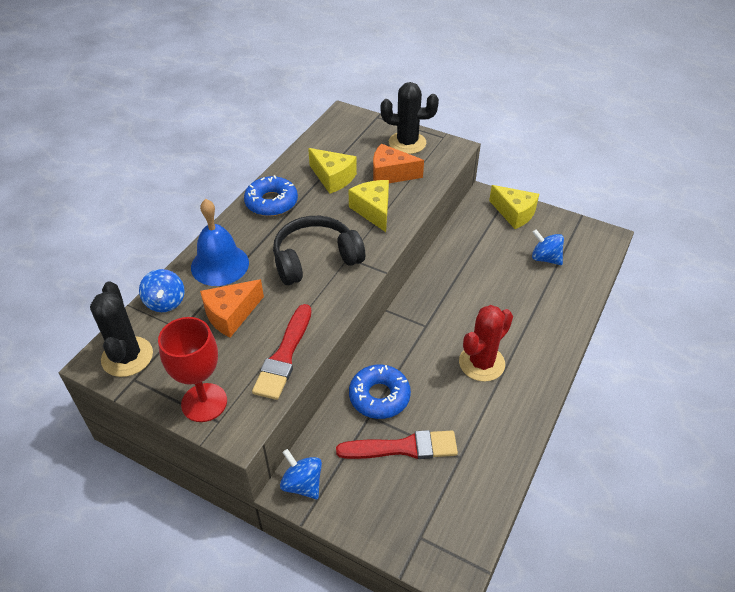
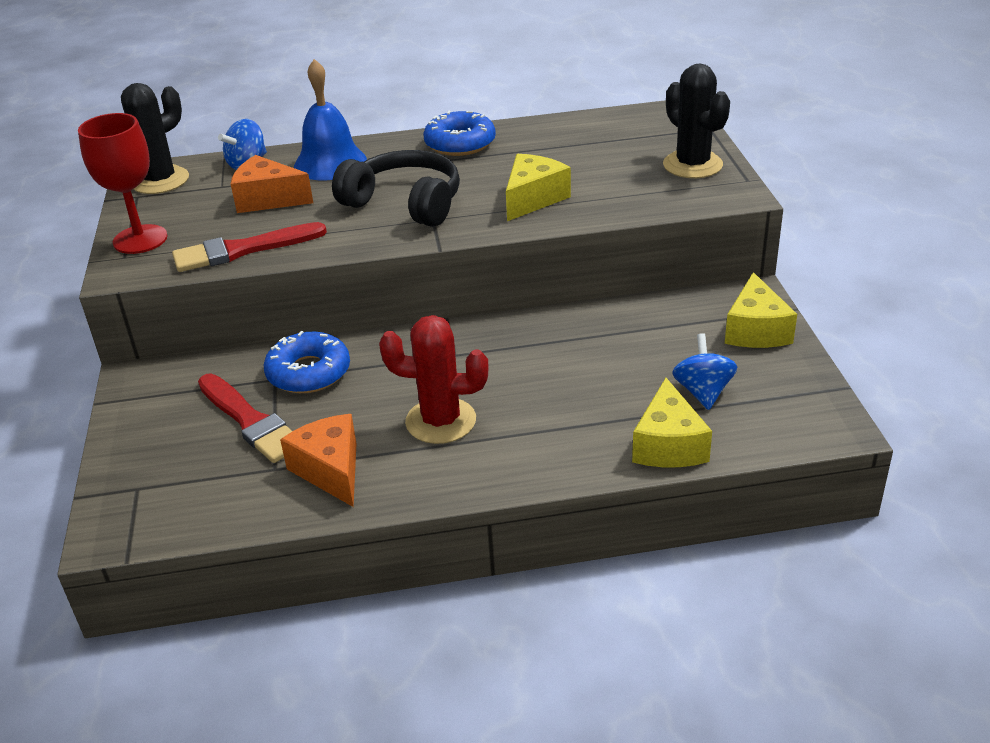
camera: 55 degrees right, 10 degrees down
(302, 484) = (145, 380): blue spinning top -> none
(333, 178) = (552, 154): yellow cheese -> yellow cheese (668, 445)
(391, 174) = (615, 181): orange cheese -> orange cheese (331, 470)

